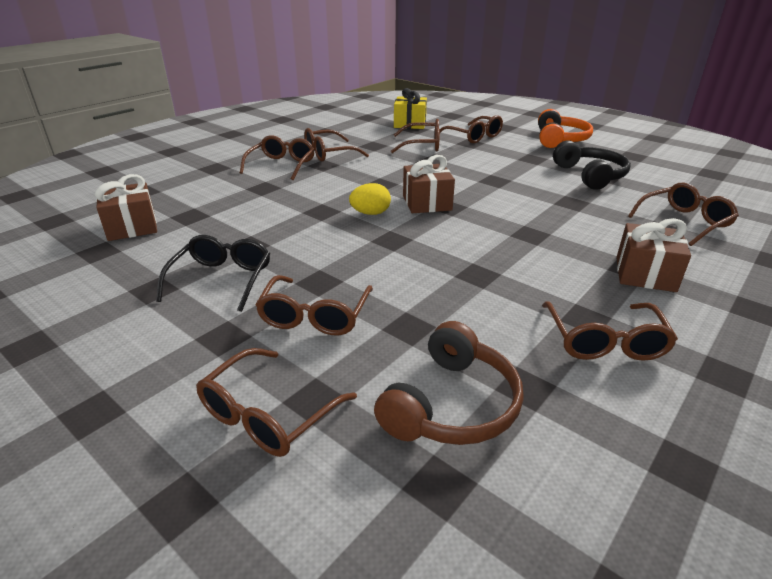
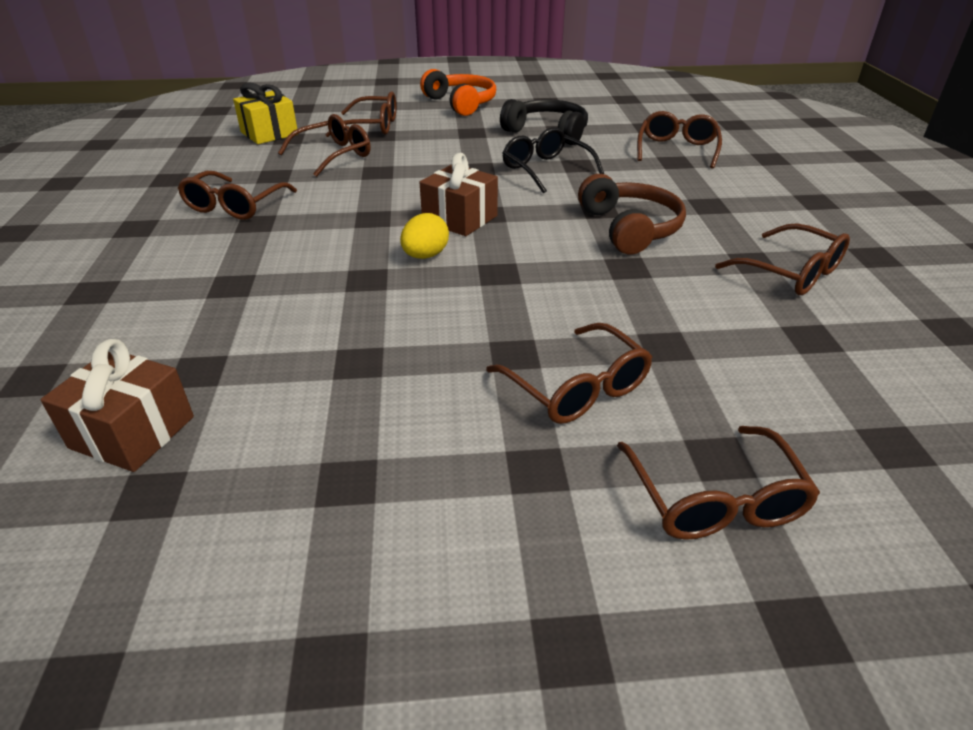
camera: 45 degrees left, 5 degrees up
(222, 279) = (409, 415): black glasses -> black glasses (545, 169)
(282, 165) = (197, 246): brown glasses -> none
(452, 405) = (801, 384): brown headphones -> brown headphones (630, 228)
(645, 274) = (725, 205): brown gift -> none

